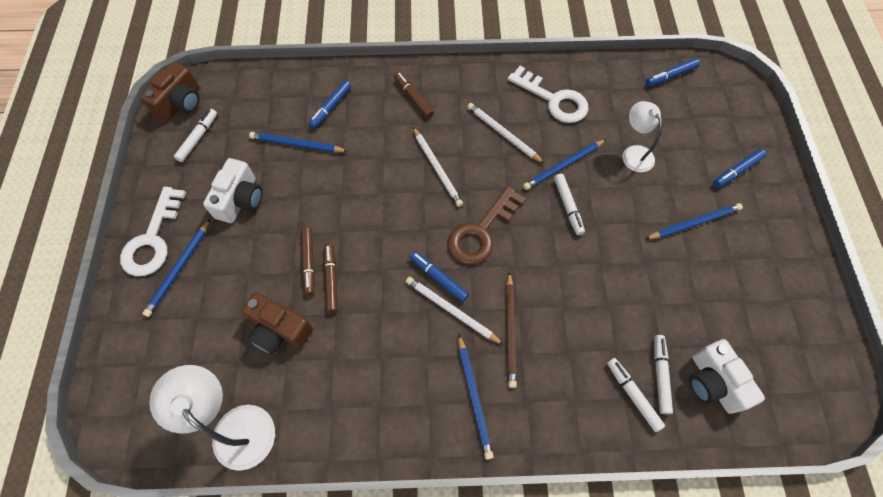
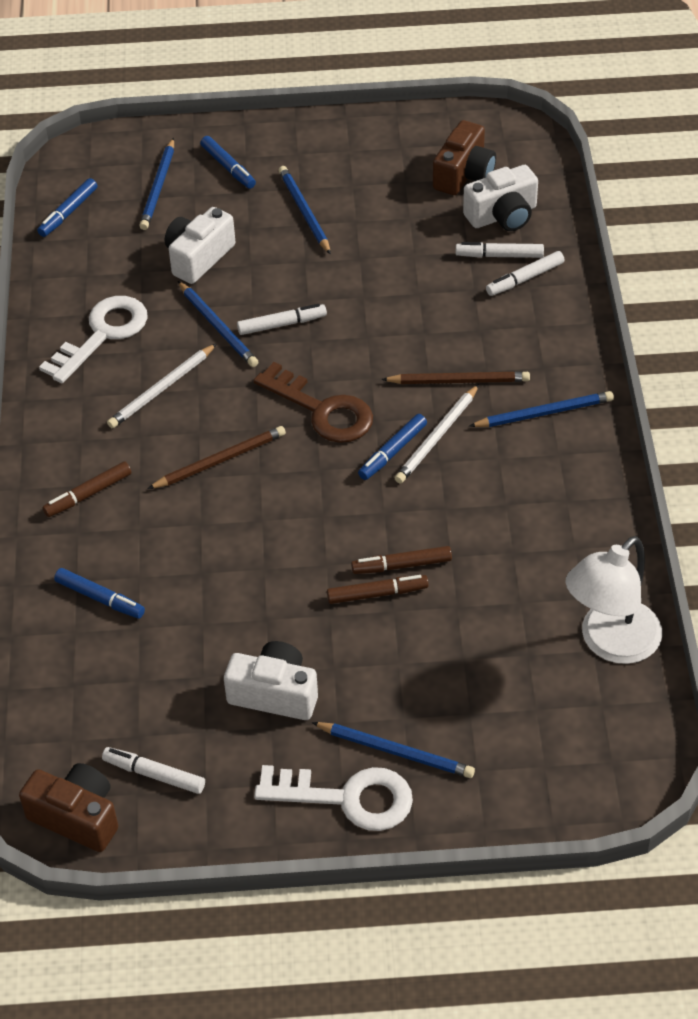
camera: 90 degrees left, 15 degrees down
(279, 330) = (479, 614): brown camera -> brown camera (464, 174)
(297, 144) = (172, 634): blue pencil -> blue pencil (158, 187)
(437, 168) = (220, 460): white pencil -> brown pencil
(634, 153) = (198, 257): white lamp -> white camera
(671, 76) = (68, 213): blue marker -> blue marker turned 60 degrees clockwise

